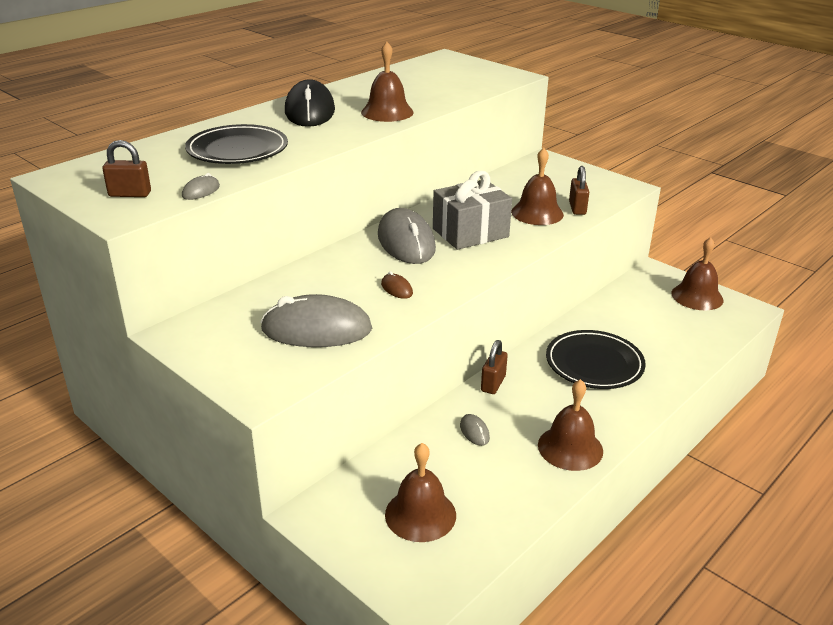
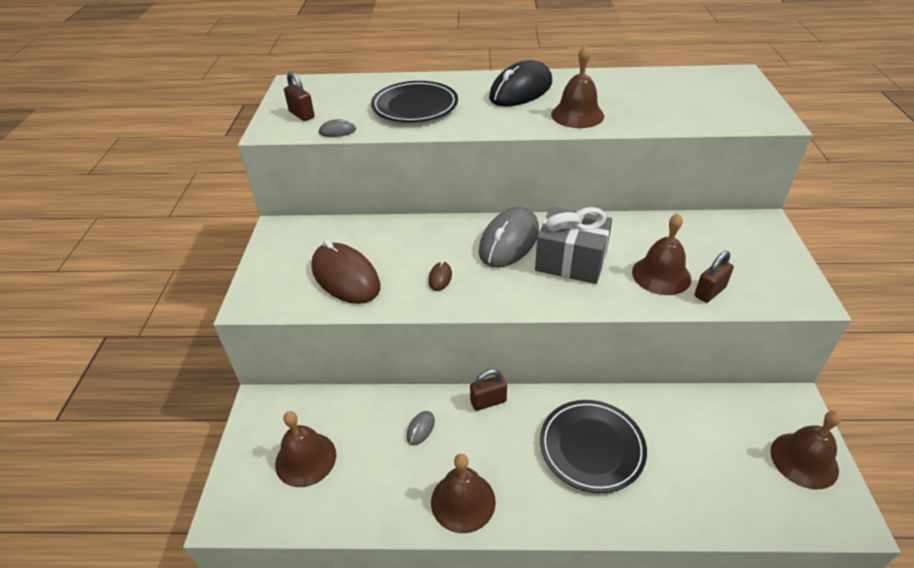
camera: 50 degrees right, 10 degrees up
(316, 329) = (345, 277): grey mouse -> brown mouse

